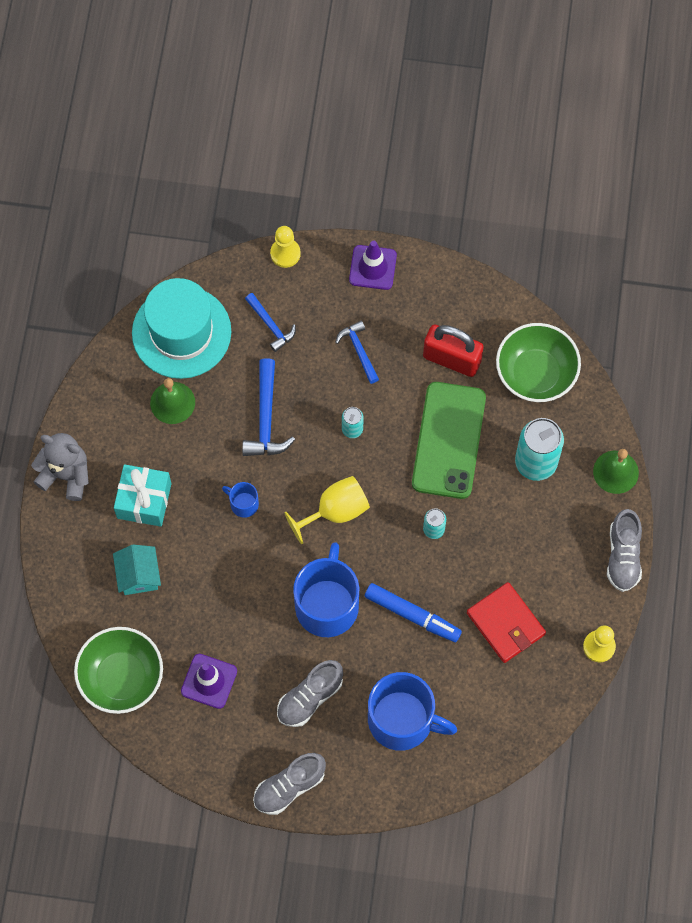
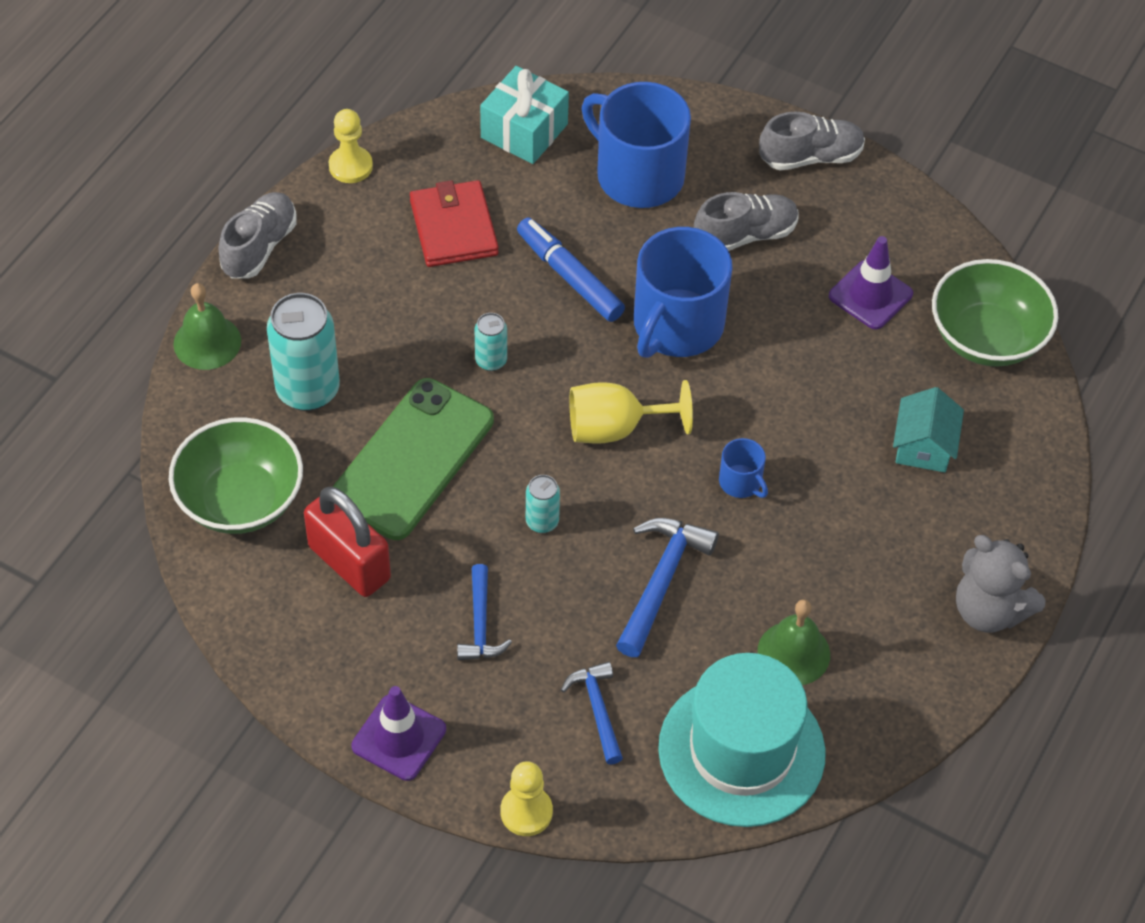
camera: 160 degrees left, 15 degrees down
(144, 500) = (884, 536): turquoise gift -> turquoise gift (524, 131)

